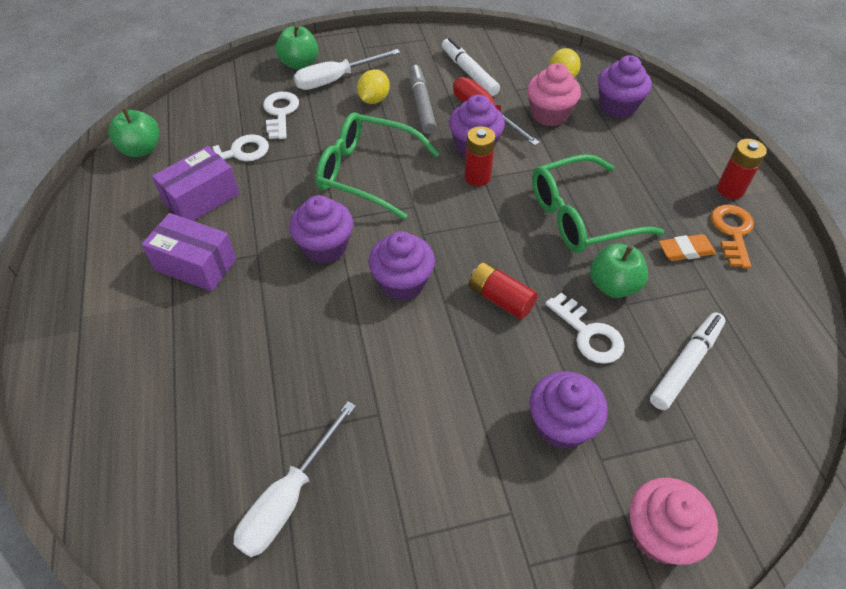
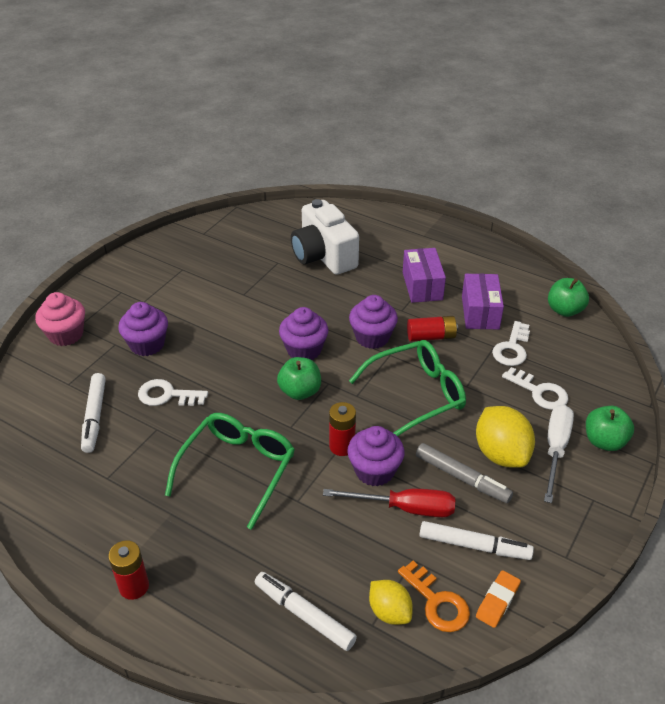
camera: 135 degrees right, 10 degrees down
(196, 264) = (422, 286): purple box -> purple box turned 75 degrees counterclockwise
(219, 396) = (323, 256): none -> white camera
(288, 498) = (246, 250): white screwdriver -> none
(374, 99) = (501, 454): yellow lemon -> yellow lemon, size x1.63
(500, 299) = (238, 379): red battery -> red battery (431, 337)
(549, 114) = (354, 552): pink cupcake -> none
(613, 285) = (174, 434): green apple -> green apple (300, 391)
(617, 106) = (304, 614): purple cupcake -> white marker
(685, 250) = (139, 496): orange eraser -> orange eraser (497, 601)
(732, 232) = (111, 540): orange key -> orange key (437, 602)

